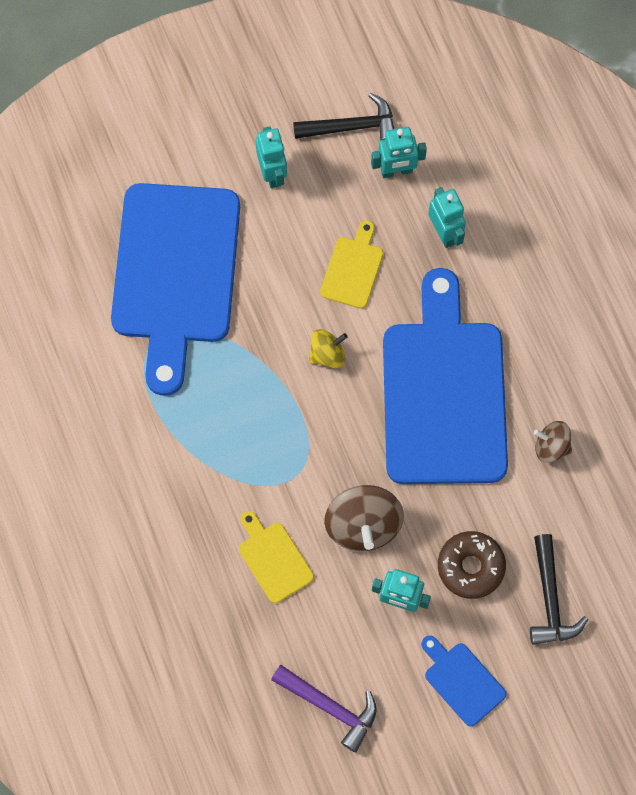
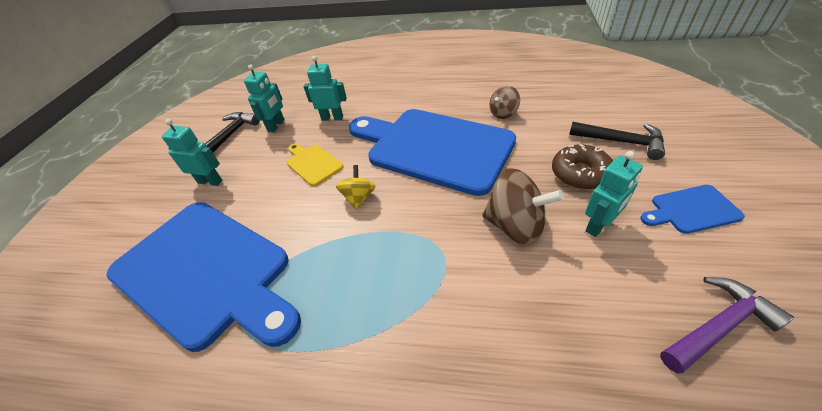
camera: 55 degrees left, 25 degrees down
(273, 559) = (520, 309): yellow cutting board -> none

